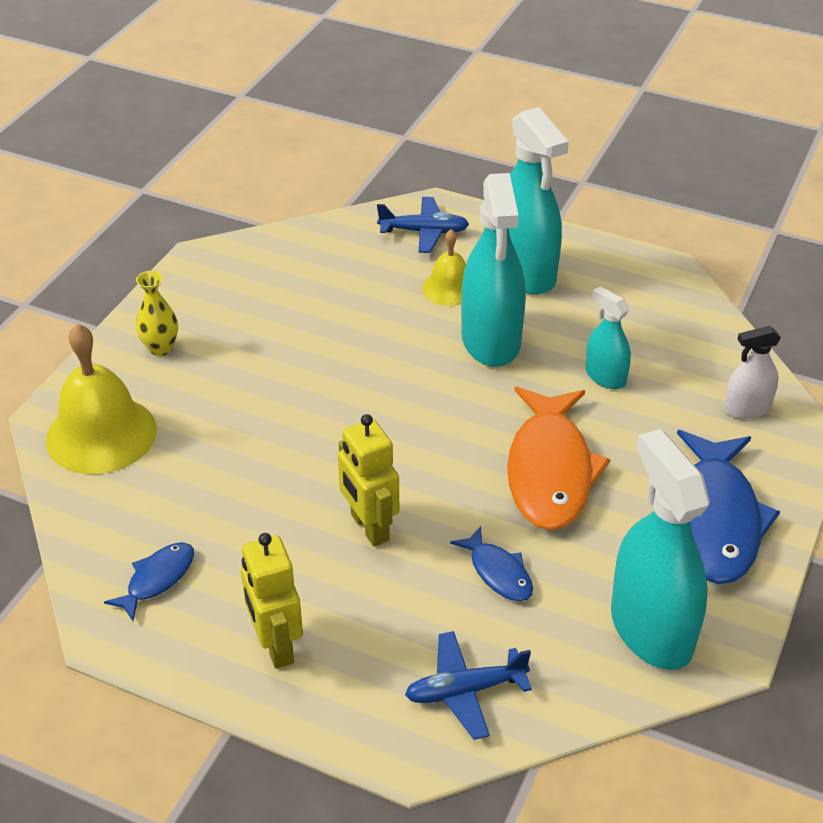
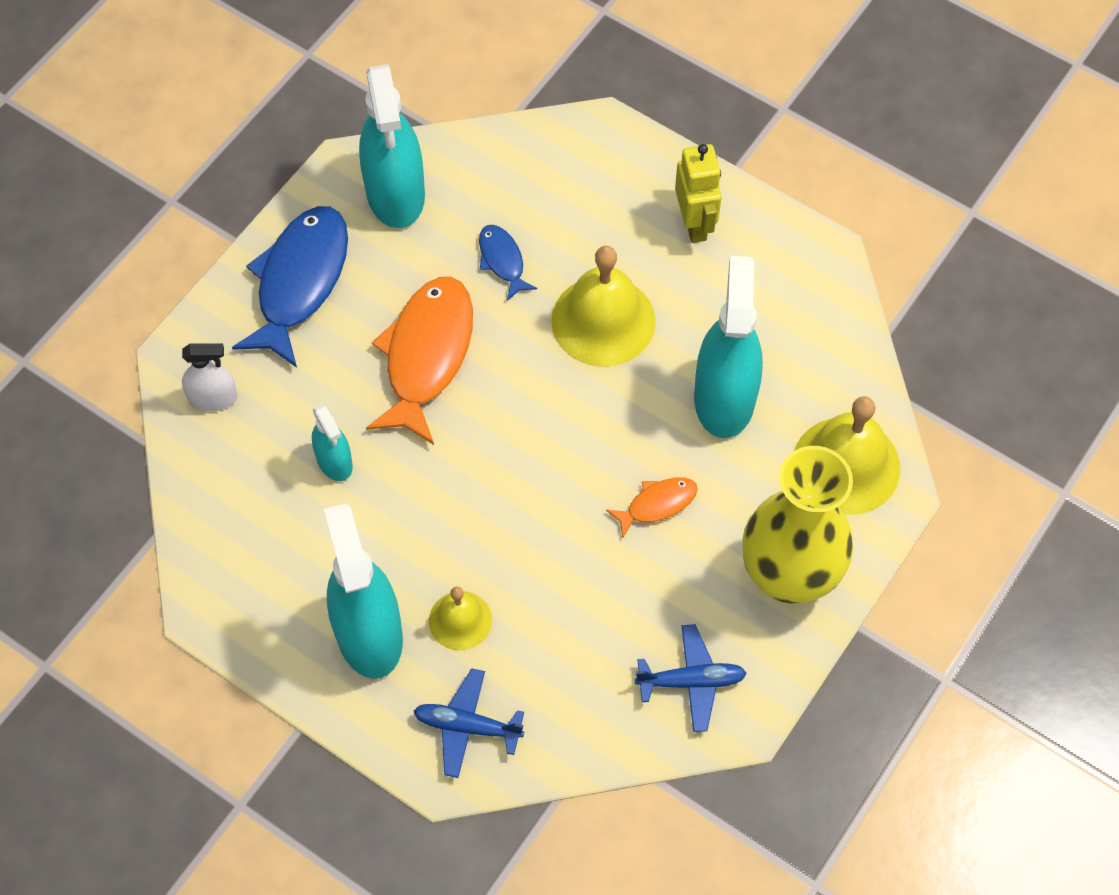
camera: 170 degrees left, 20 degrees up
(157, 579) = (789, 297): blue fish -> none
(160, 348) = (789, 576): yellow vase -> yellow vase, size x2.40
(288, 382) = (657, 504): none -> orange fish
(369, 527) = (603, 320): yellow robot -> yellow bell
(465, 691) = (554, 167): blue plane -> blue plane (691, 681)
(491, 340) = (435, 531): turquoise spray bottle -> turquoise spray bottle (724, 398)

